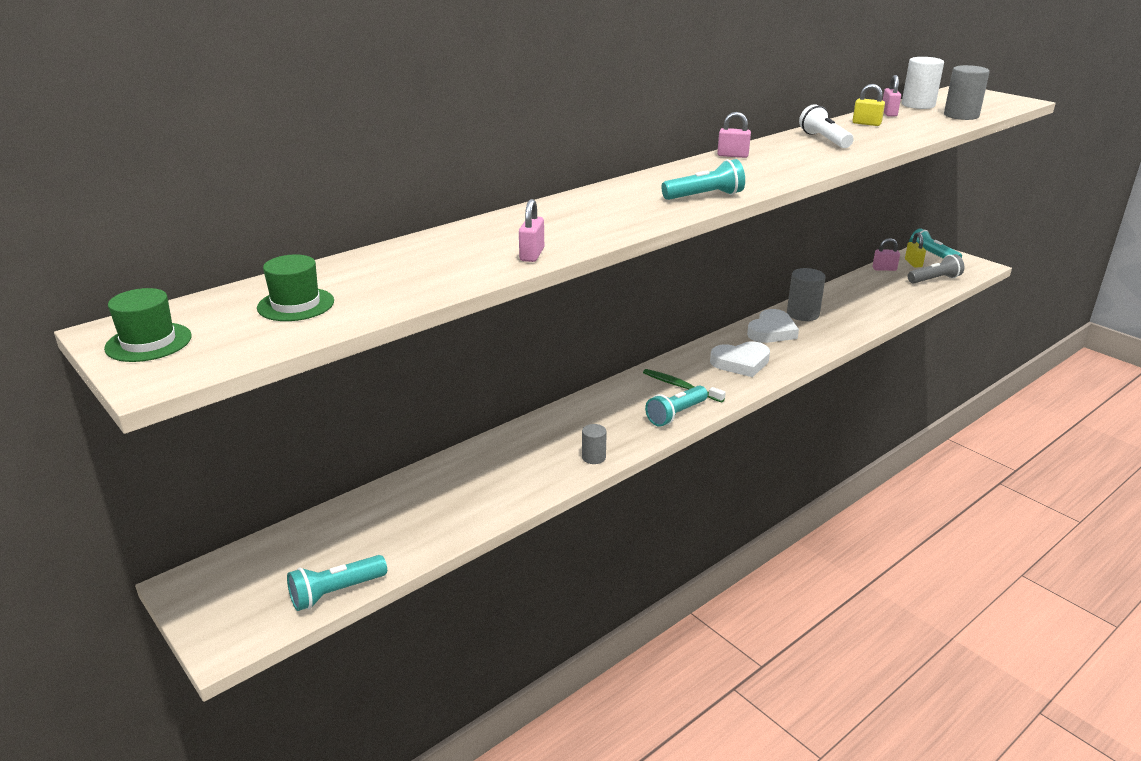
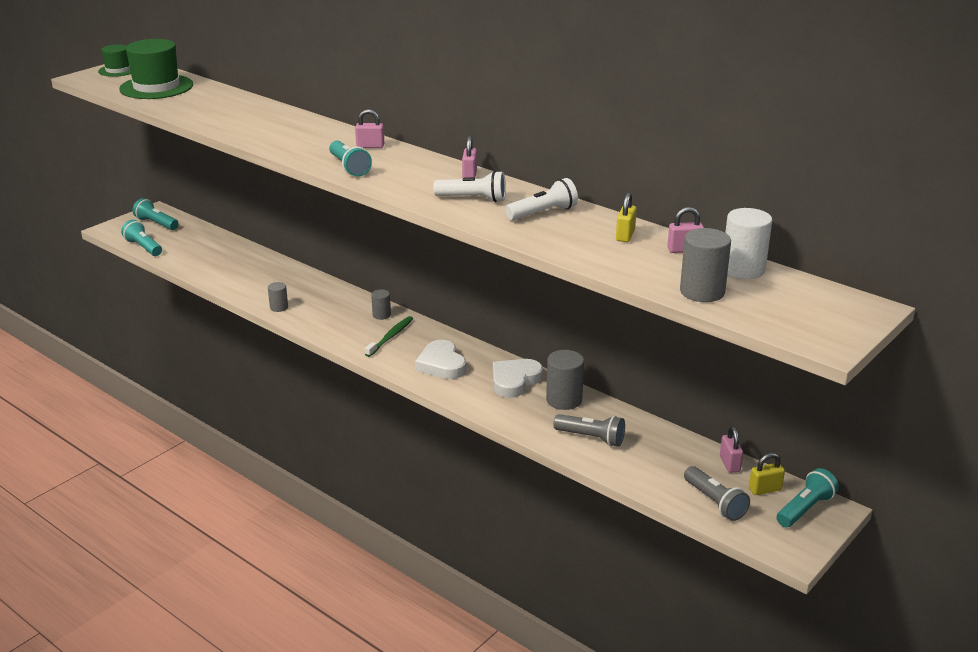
camera: 80 degrees right, 0 degrees up
(296, 304) = (156, 87): green hat -> green hat, size x1.79
(532, 255) = (224, 126): pink padlock -> pink padlock (370, 146)
(630, 389) = (381, 315): none -> grey cylinder
(676, 414) = (343, 336): turquoise flashlight -> turquoise flashlight (156, 224)
(771, 331) = (514, 381): white heart -> white heart turned 105 degrees clockwise
(793, 157) = (473, 199): none -> white flashlight
(860, 310) = (591, 438): none -> grey flashlight

